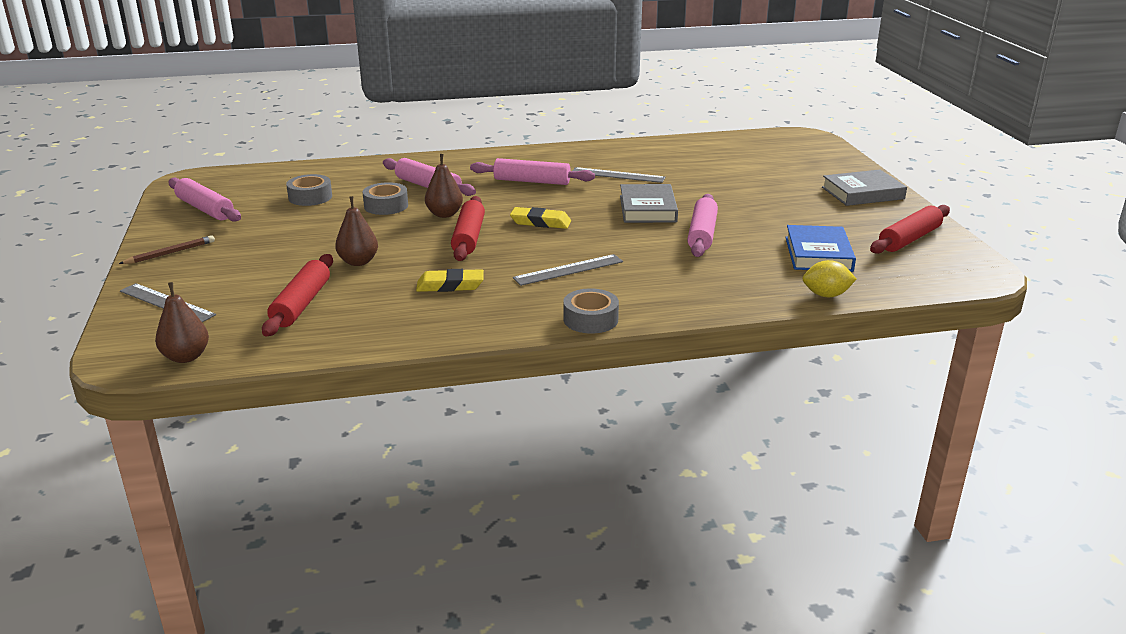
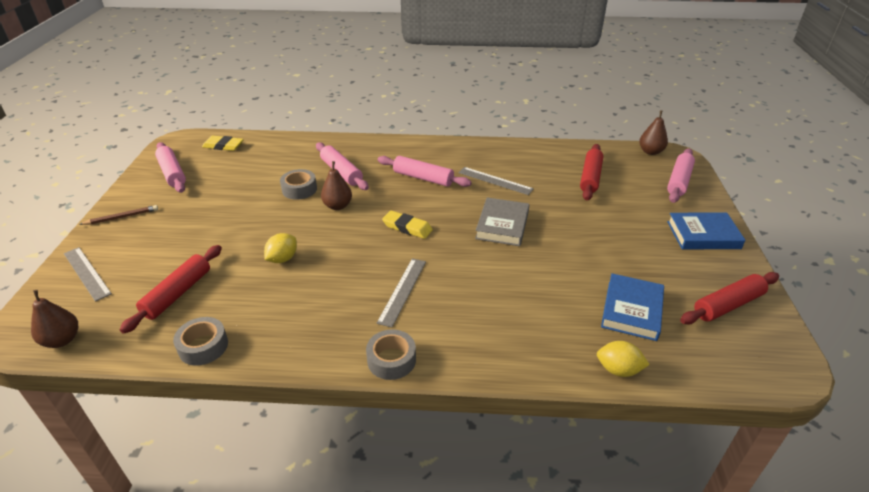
camera: 15 degrees right, 10 degrees up
(310, 197) = (250, 171): grey tape -> grey tape (203, 346)
(358, 262) = (245, 251): brown pear -> brown pear (650, 152)
(409, 263) = (282, 259): none -> yellow lemon
(450, 285) = (299, 292): yellow eraser -> yellow eraser (223, 146)
(468, 237) = (342, 236): red rolling pin -> red rolling pin (590, 177)
(568, 270) = (402, 291): grey ruler -> grey ruler turned 60 degrees counterclockwise
(702, 234) = (535, 265): pink rolling pin -> pink rolling pin (679, 181)
(862, 193) = (703, 235): grey book -> blue book

